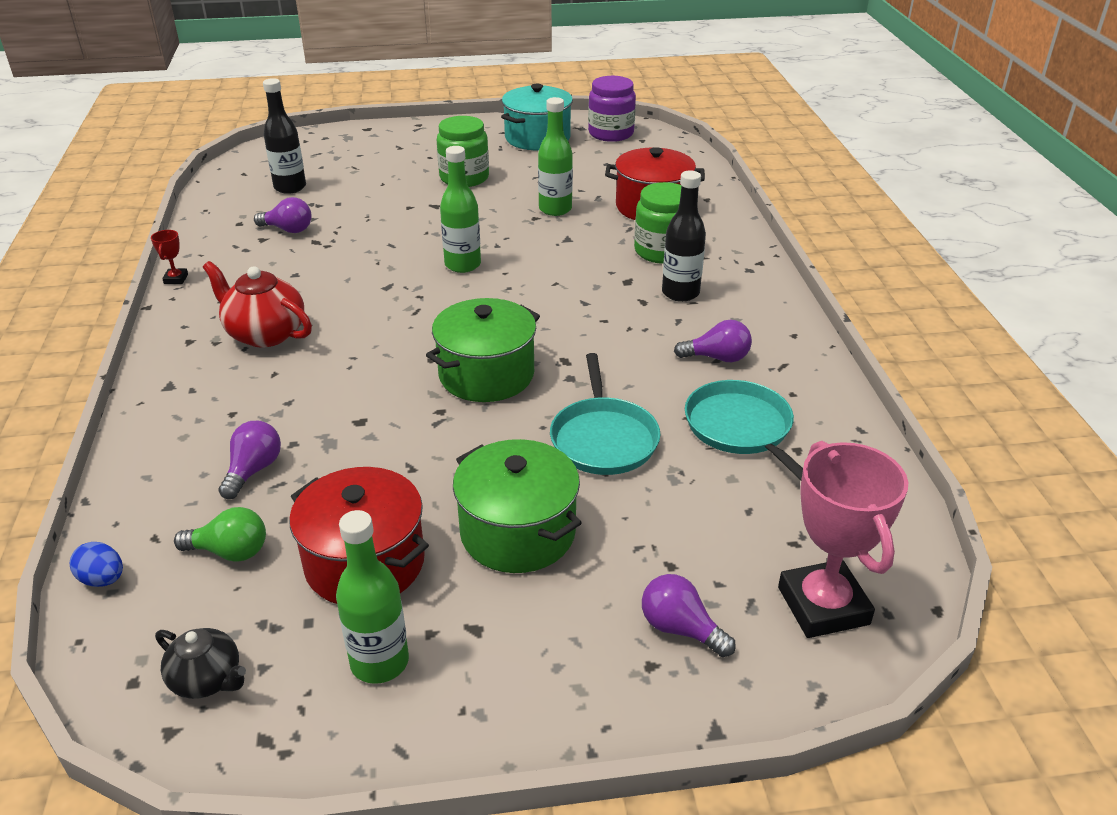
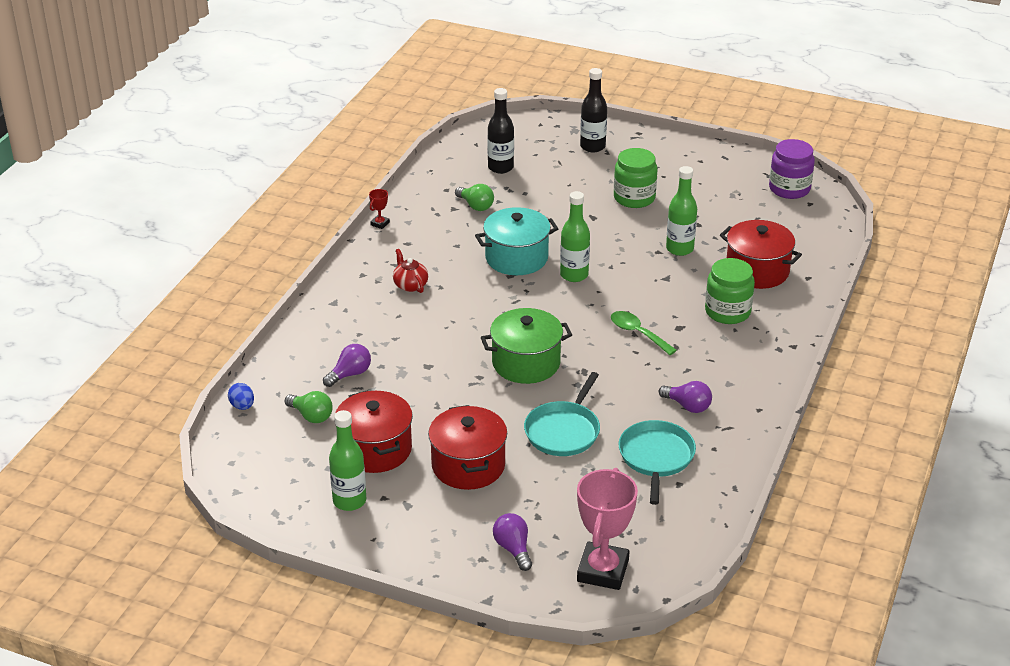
camera: 30 degrees right, 0 degrees up
(207, 679) = (265, 475): black teapot -> none
(265, 333) = (410, 285): red teapot -> red teapot, size x0.61
(288, 229) = (475, 206): purple light bulb -> green light bulb
(518, 532) = (468, 465): green pot -> red pot
(537, 138) = (724, 175): turquoise pot -> turquoise pot (516, 258)
(588, 301) = (638, 333): none -> green spoon
(680, 293) = (709, 350): black bottle -> black bottle (592, 146)

